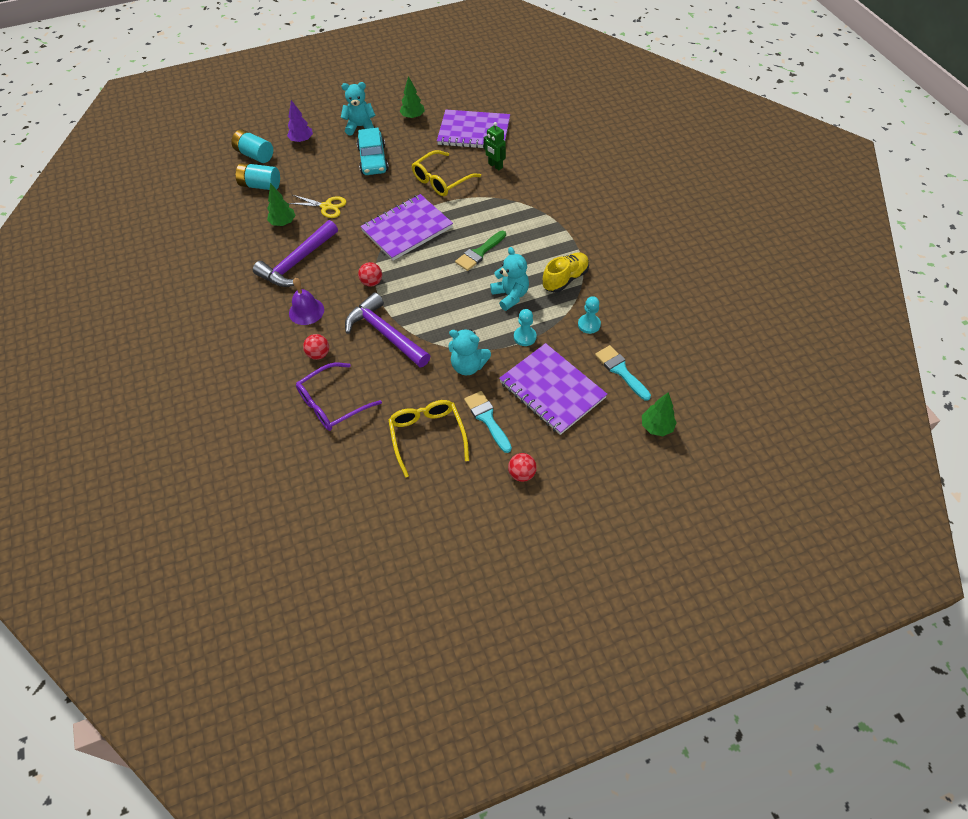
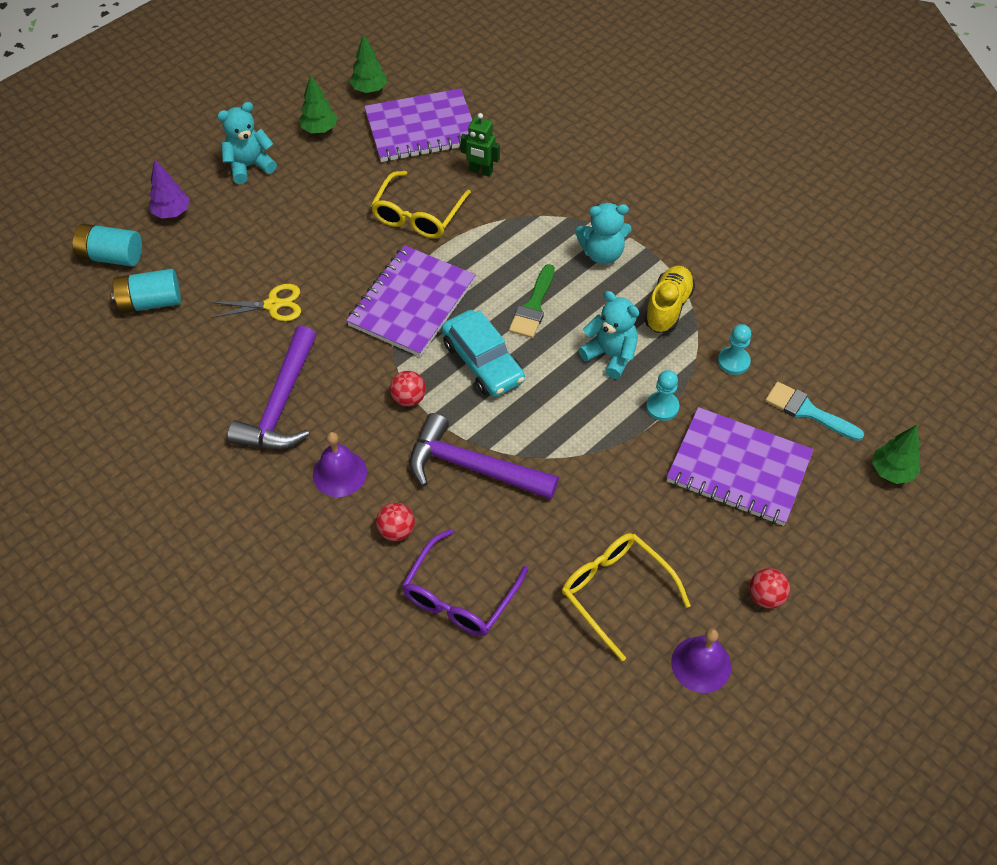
camera: 25 degrees left, 0 degrees up
(283, 223) = (222, 350): green tree -> green tree (369, 89)
(373, 159) = (299, 212): turquoise car -> turquoise car (482, 362)
(454, 498) = (701, 664): none -> purple bell
(468, 366) = (612, 474): turquoise teddy bear -> turquoise teddy bear (602, 253)
(487, 419) = (679, 539): turquoise brush -> none

